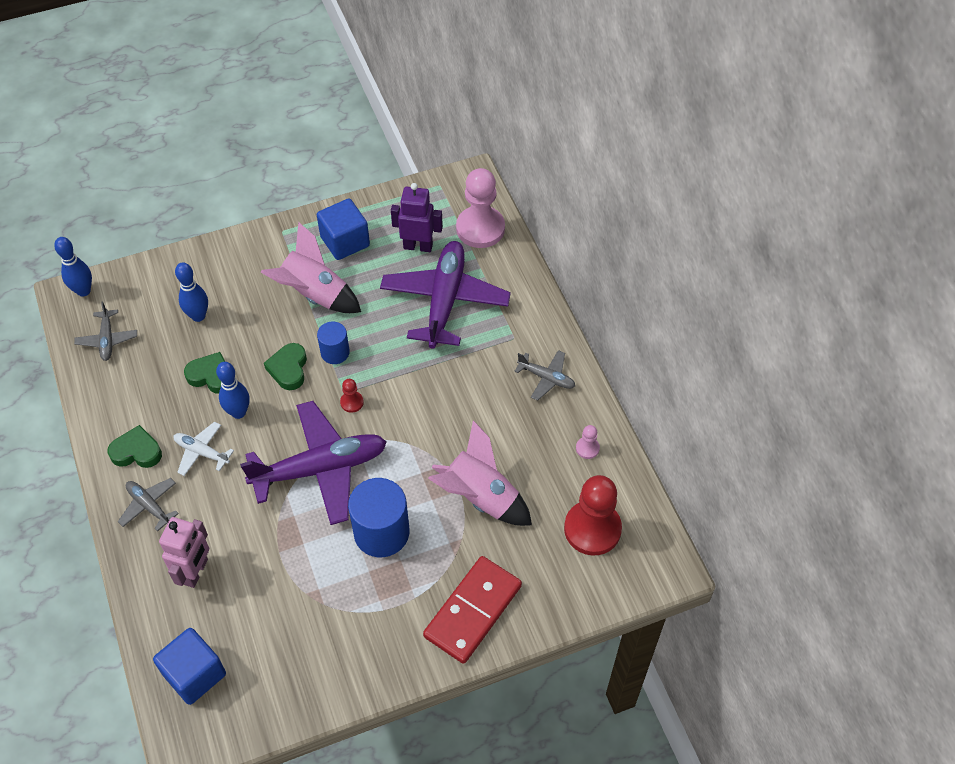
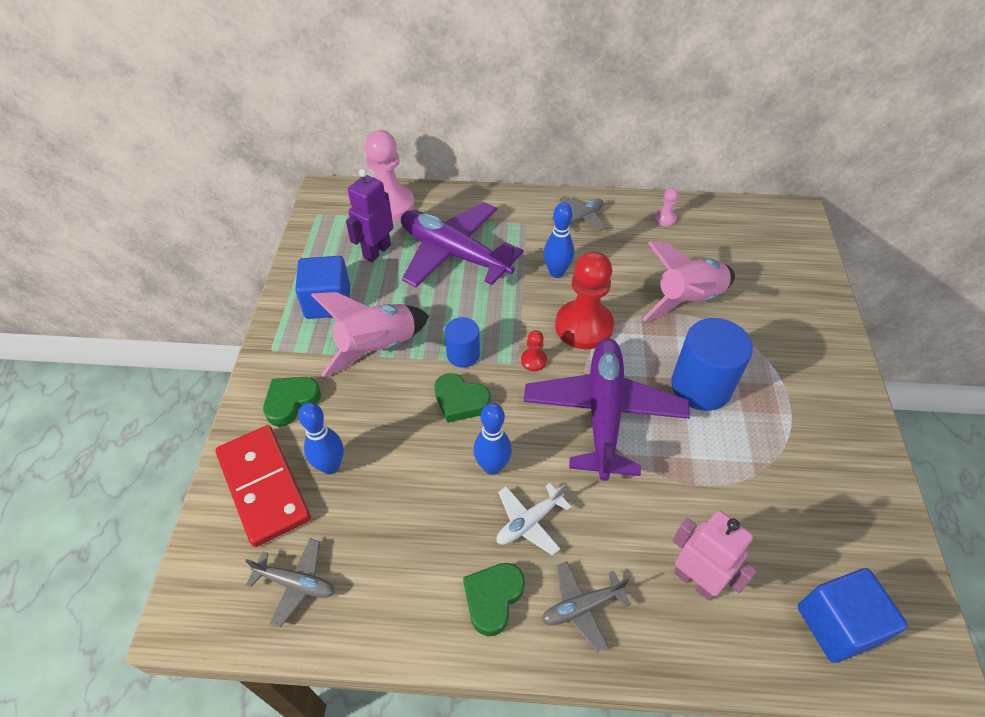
camera: 65 degrees left, 5 degrees down
(83, 291) = (194, 591): blue bowling pin -> blue bowling pin (556, 272)
(211, 376) = (426, 479): green heart -> green heart (291, 402)
(472, 611) = (809, 346): red domino -> red domino (263, 486)
(592, 529) = (746, 242): red pawn -> red pawn (584, 326)

